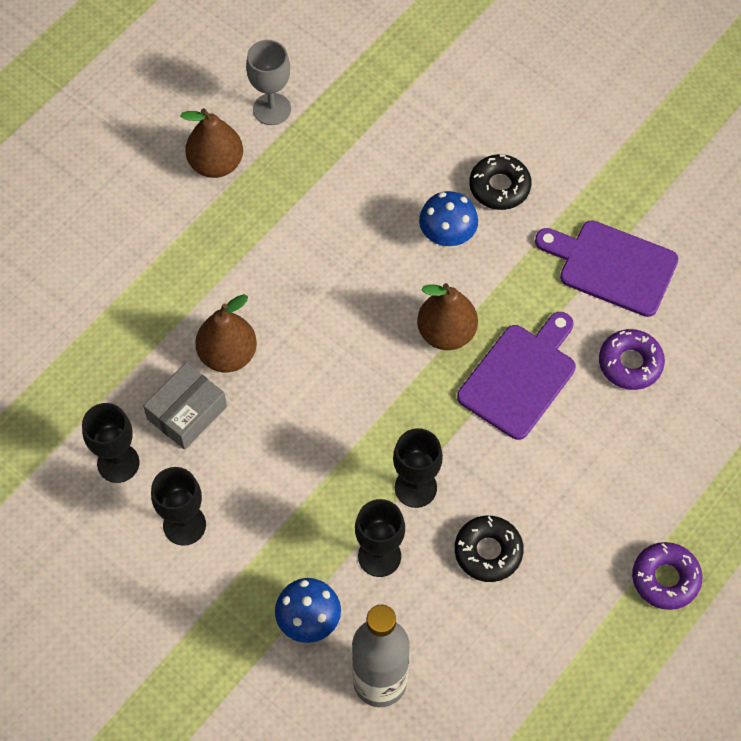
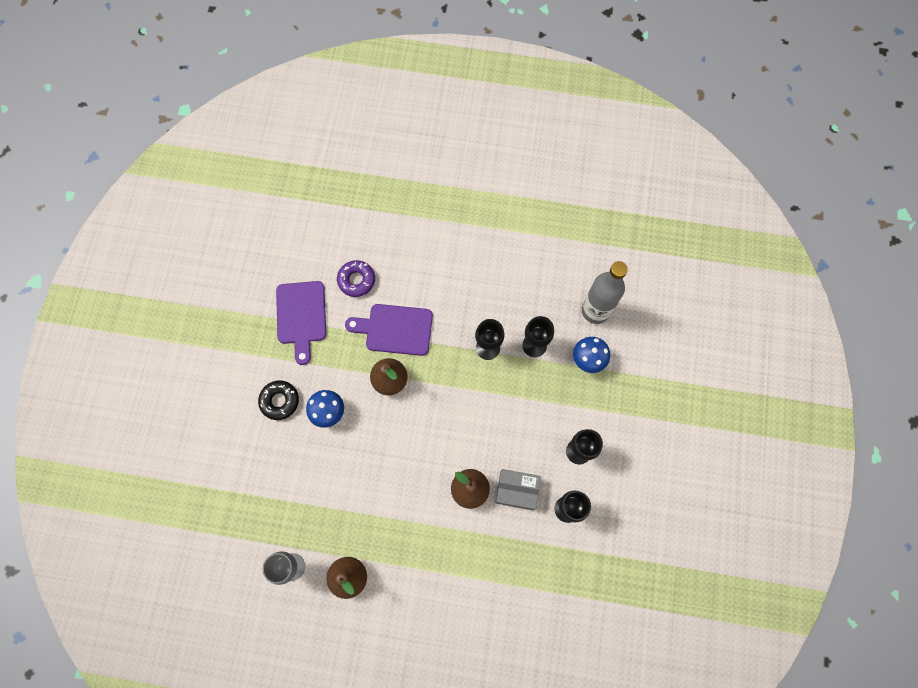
camera: 120 degrees left, 10 degrees up
(488, 552) = (500, 296): black donut -> none
(665, 579) = (465, 212): purple donut -> none

